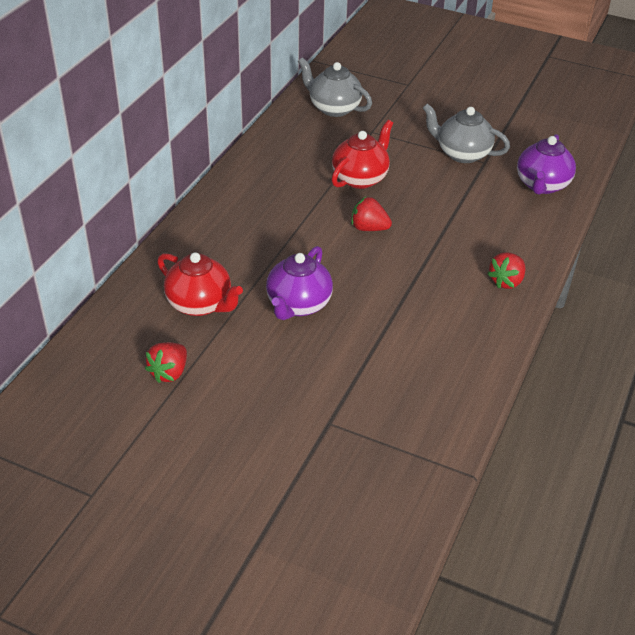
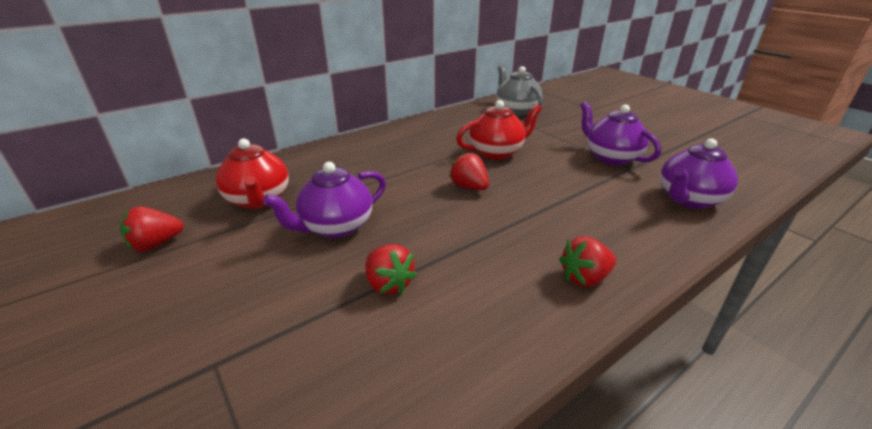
camera: 30 degrees right, 10 degrees down
(384, 334) = (388, 284): none -> red strawberry
(462, 154) = (610, 157): grey teapot -> purple teapot

